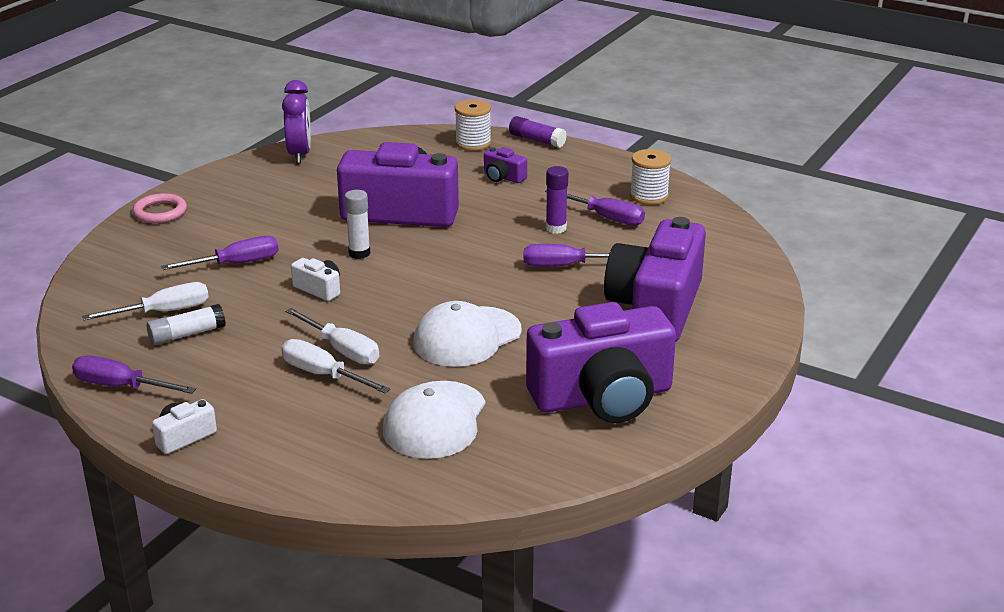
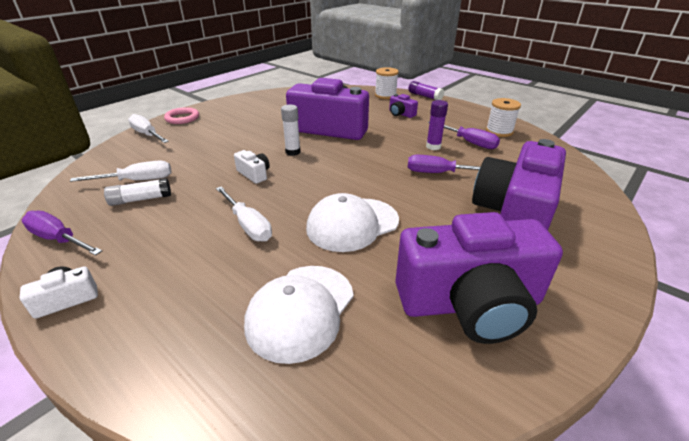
camera: 10 degrees right, 5 degrees up
(236, 264) = (208, 152): purple screwdriver -> none
(300, 154) = (281, 94): purple clock -> none
(323, 375) = (222, 247): white screwdriver -> white screwdriver (147, 134)

